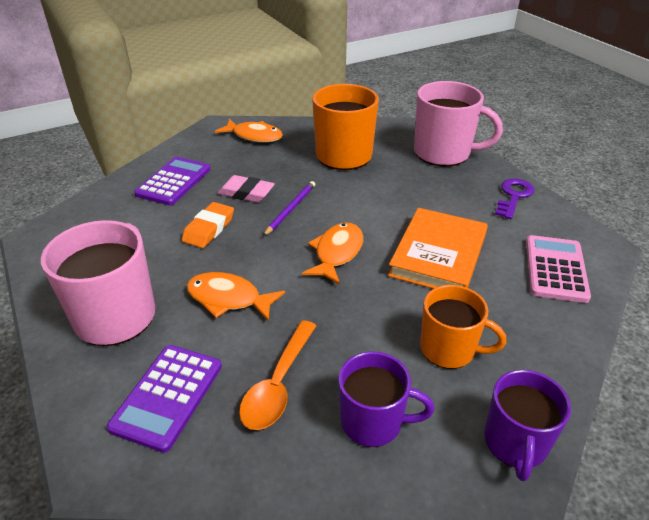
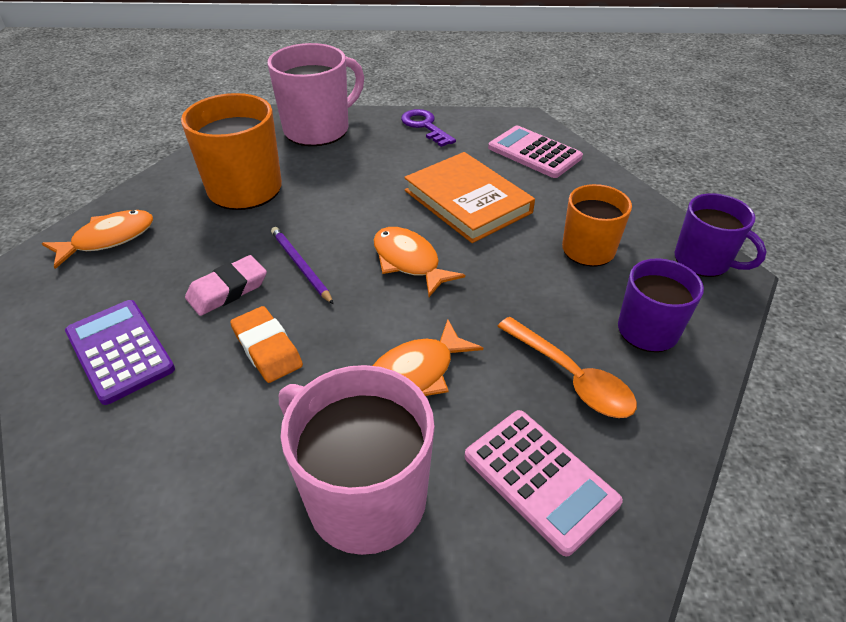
camera: 60 degrees left, 5 degrees up
(168, 396) = (540, 479): purple calculator -> pink calculator

